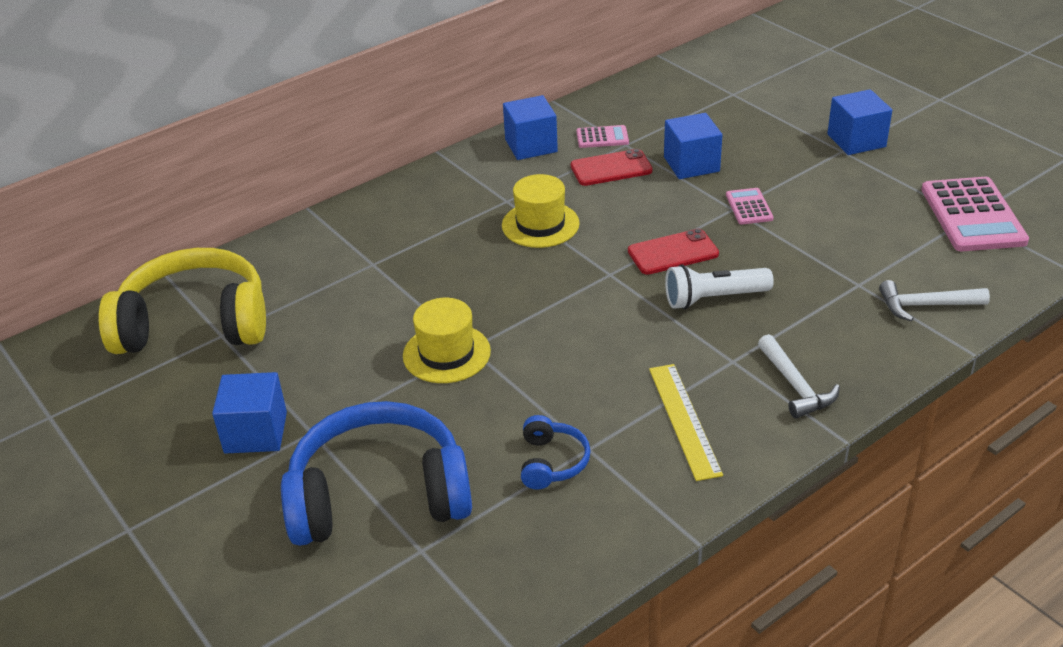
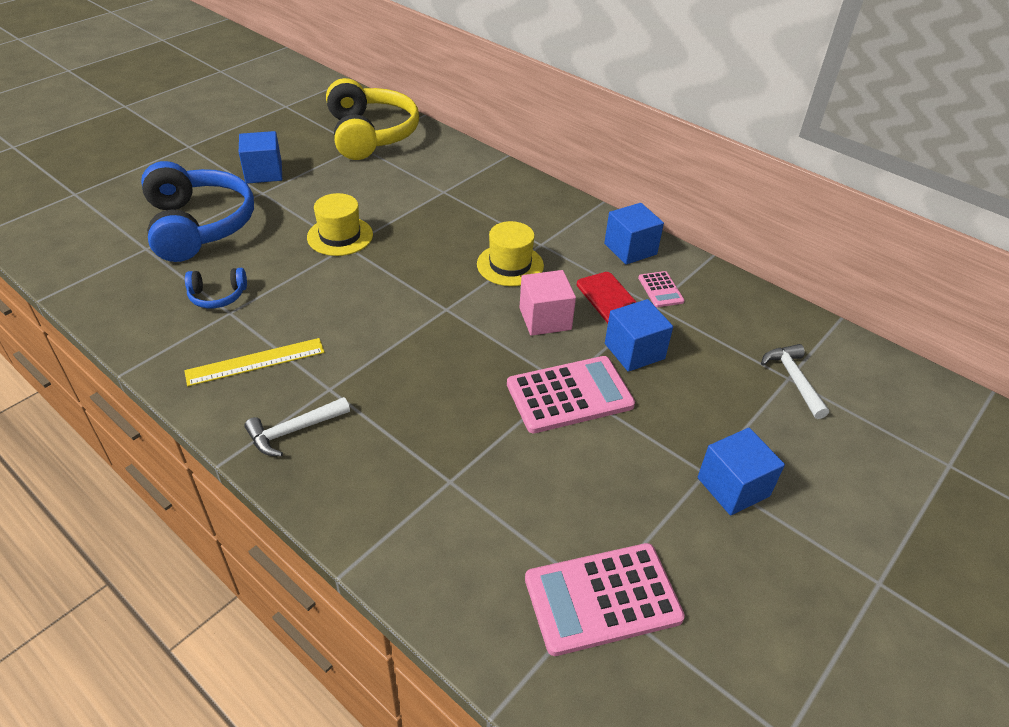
camera: 75 degrees right, 5 degrees up
(636, 210) = (545, 319): none -> pink cube
(673, 253) = (483, 345): red phone -> none
(714, 299) = (416, 374): white flashlight -> none
(749, 207) = (569, 395): pink calculator -> pink calculator, size x2.01
(926, 305) = (418, 538): white hammer -> white hammer (794, 380)

